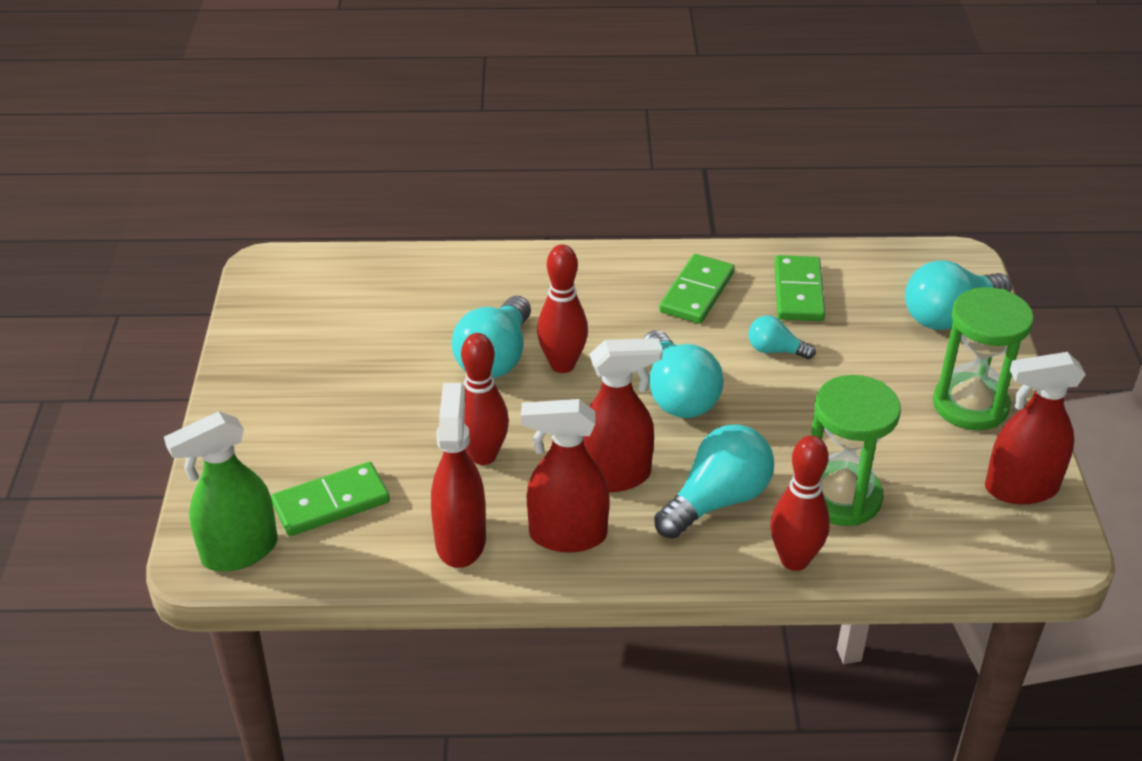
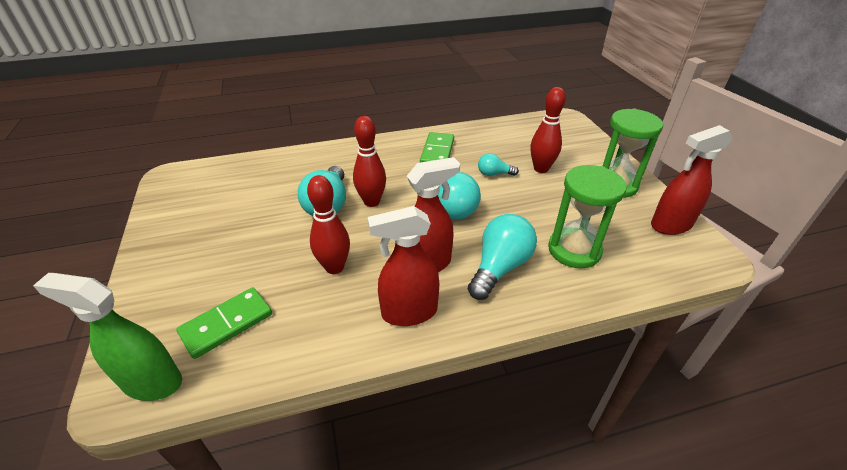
camera: 15 degrees left, 0 degrees up
(239, 552) = (152, 382): green spray bottle -> green spray bottle turned 60 degrees clockwise
(460, 540) = (332, 333): red spray bottle -> none
(794, 560) = (567, 297): red bowling pin -> red bowling pin (541, 169)
(798, 292) = (492, 143): green domino -> none
(949, 316) = (576, 143): turquoise light bulb -> none

